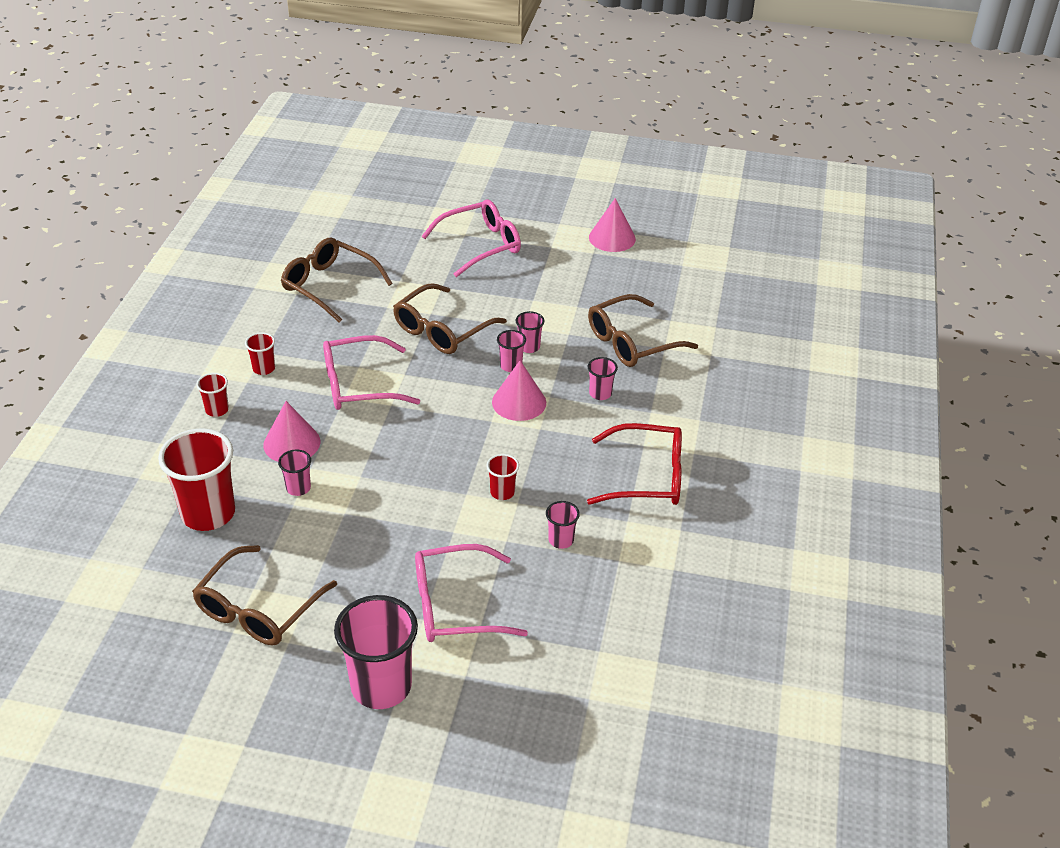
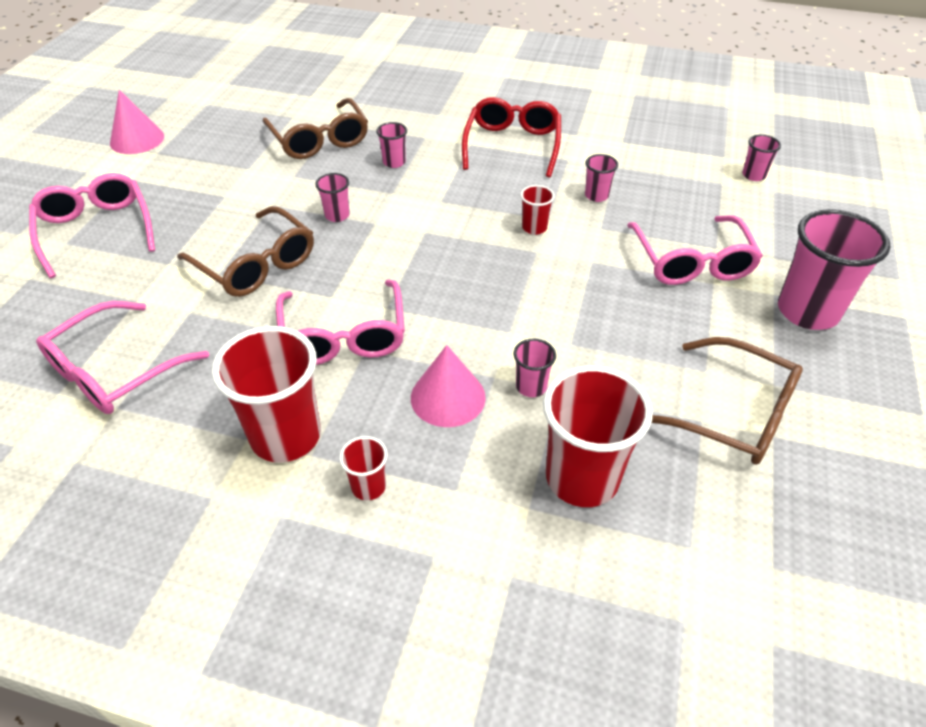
camera: 85 degrees left, 5 degrees up
(264, 369) = (286, 436): red cup -> red cup, size x2.14
(329, 286) = (115, 371): brown glasses -> pink glasses
(519, 402) = (398, 212): pink cone -> none
(529, 347) = (308, 202): pink cup -> pink cup (753, 175)

